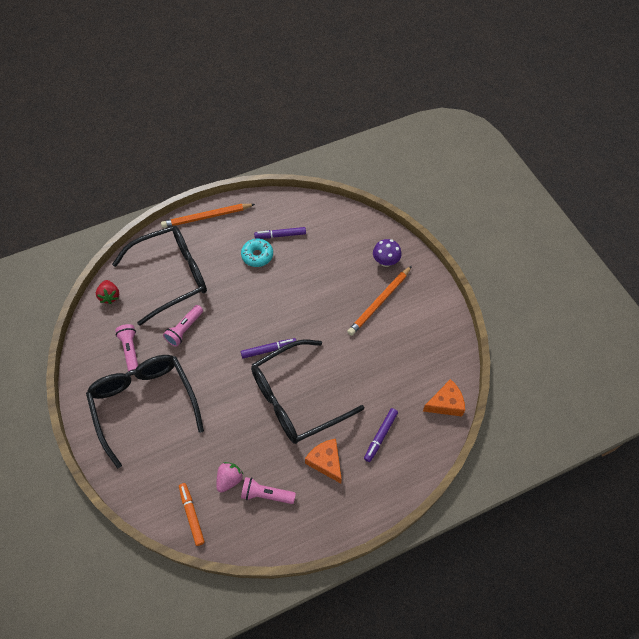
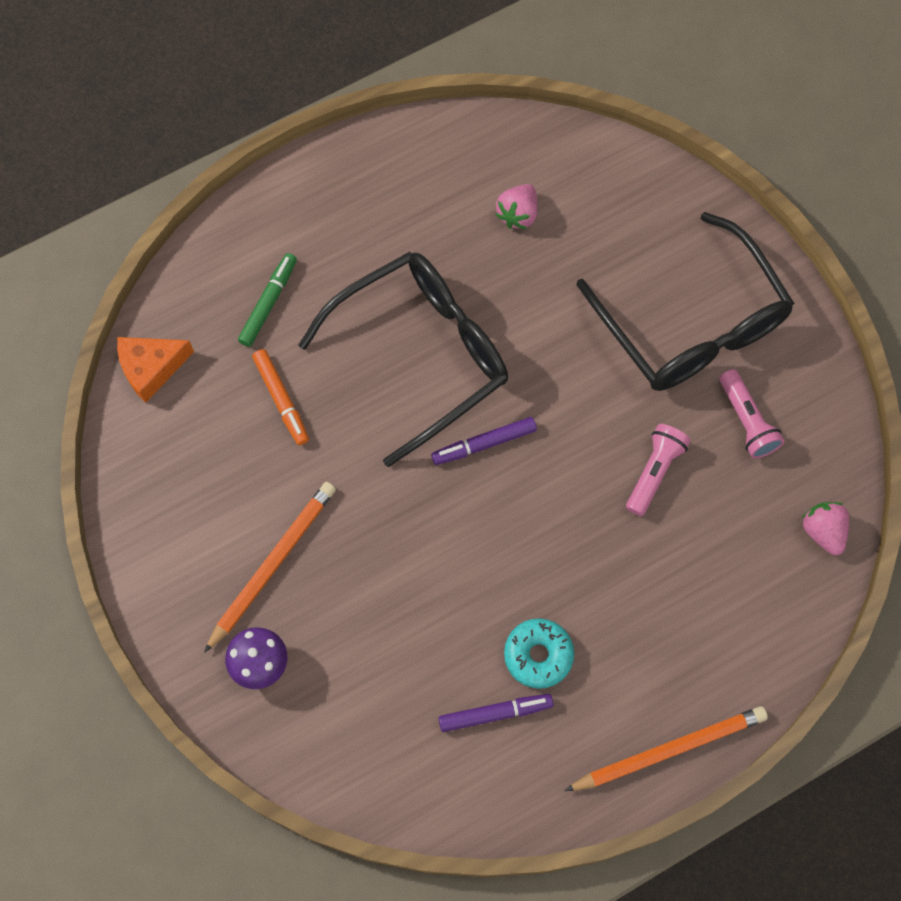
camera: 175 degrees right, 10 degrees up
(110, 296) = (823, 531): red strawberry -> pink strawberry
(170, 277) = (712, 587): black glasses -> none
(191, 515) = (568, 159): orange marker -> orange marker (281, 399)
(266, 494) = (454, 197): pink flashlight -> none
(326, 462) = (360, 253): orange cheese -> none
(380, 436) = (268, 303): purple marker -> green marker

